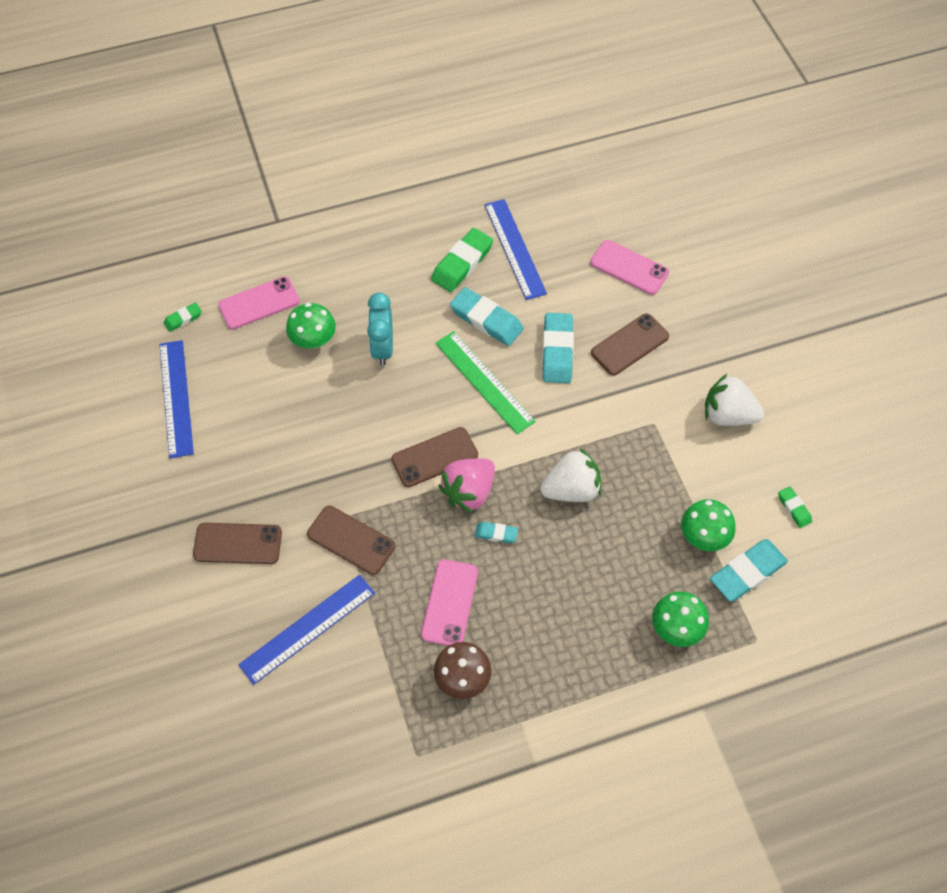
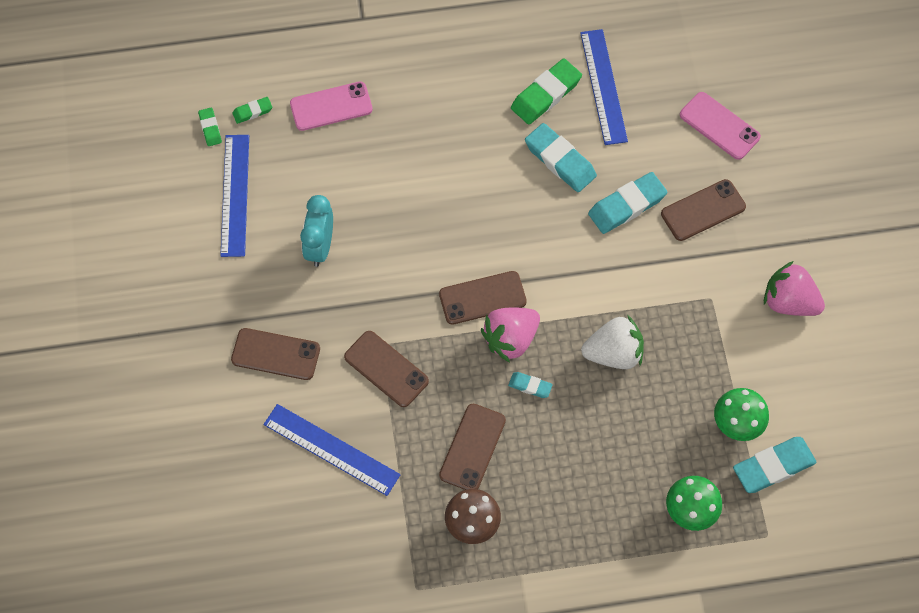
camera: 10 degrees right, 5 degrees up
(308, 628) = (331, 449): blue ruler -> blue ruler turned 60 degrees clockwise
(313, 340) = (380, 154): green mushroom -> none
(383, 348) = (449, 174): turquoise clock -> turquoise clock (320, 247)
(449, 603) = (472, 447): pink phone -> brown phone
(484, 382) = (546, 227): green ruler -> none
(557, 351) = (626, 205): turquoise eraser -> turquoise eraser turned 45 degrees clockwise
(727, 415) = (789, 301): white strawberry -> pink strawberry
(794, 508) = (835, 410): green eraser -> green eraser (210, 128)

